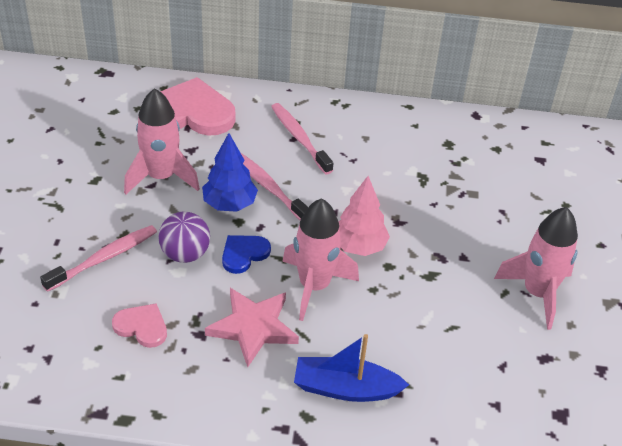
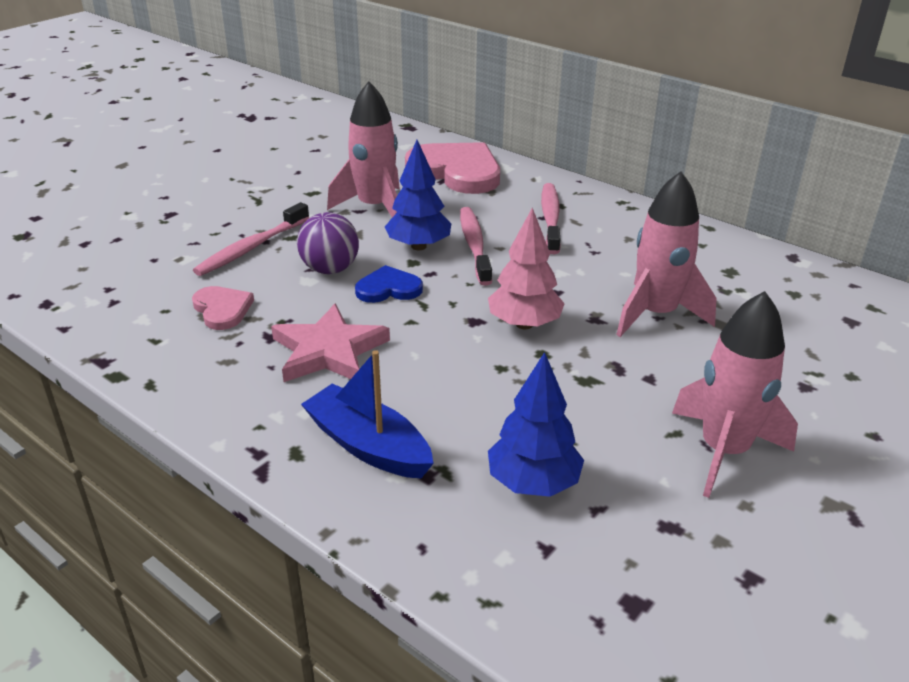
camera: 35 degrees right, 10 degrees down
(104, 258) = (252, 248): pink toothbrush -> pink toothbrush turned 135 degrees clockwise
(314, 286) = (434, 340): pink rocket -> pink rocket (655, 314)
(457, 366) = (533, 483): none -> blue tree

